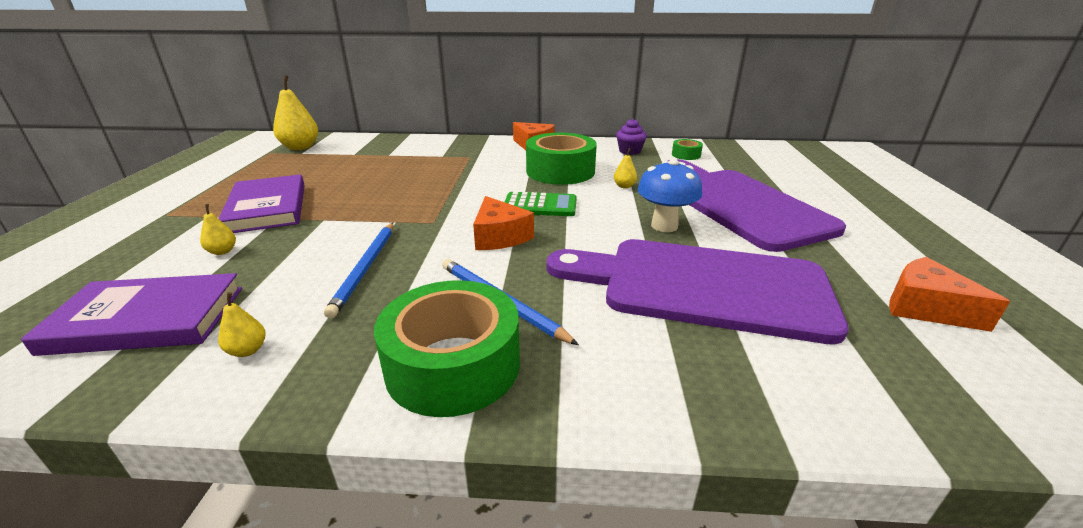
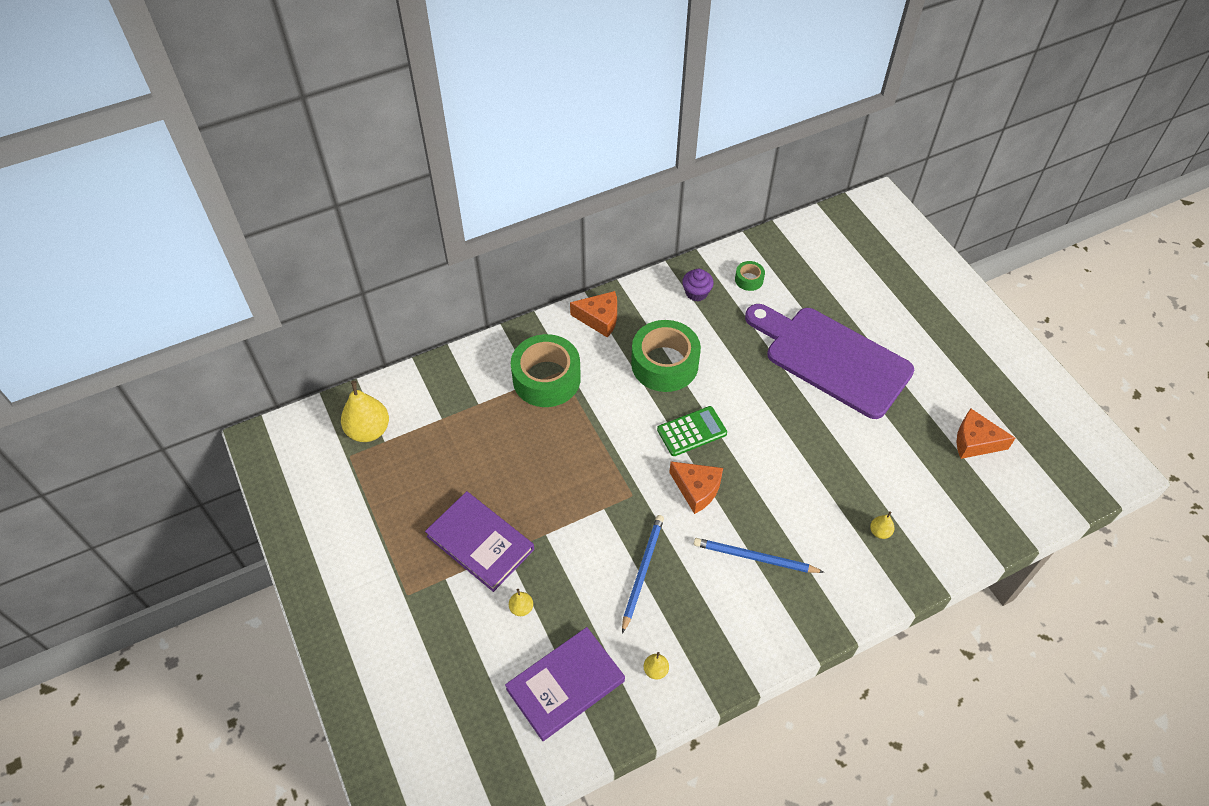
camera: 30 degrees left, 25 degrees up
(365, 268) = (642, 571): blue pencil -> blue pencil turned 135 degrees counterclockwise
(453, 364) = (771, 618): green tape -> green tape (546, 379)
(624, 186) = (733, 367): yellow pear -> yellow pear (880, 532)
(664, 226) = (797, 418): blue mushroom -> none
(702, 286) = (855, 481): purple cutting board -> none

